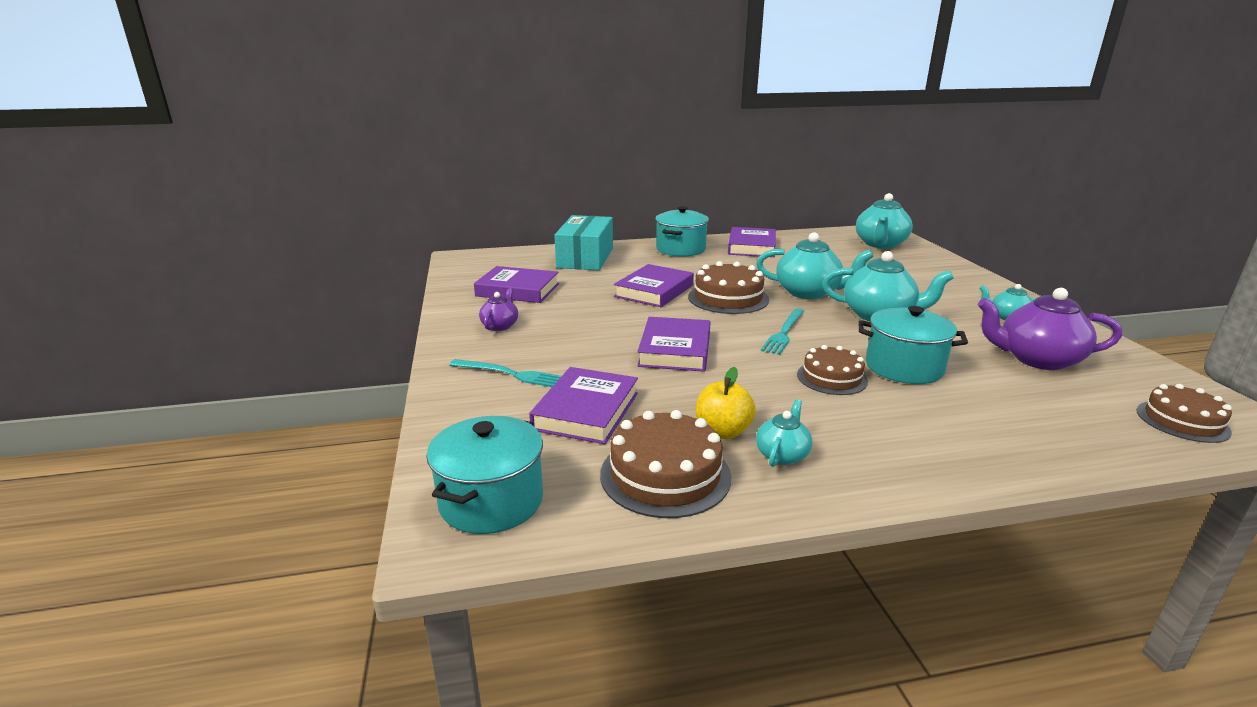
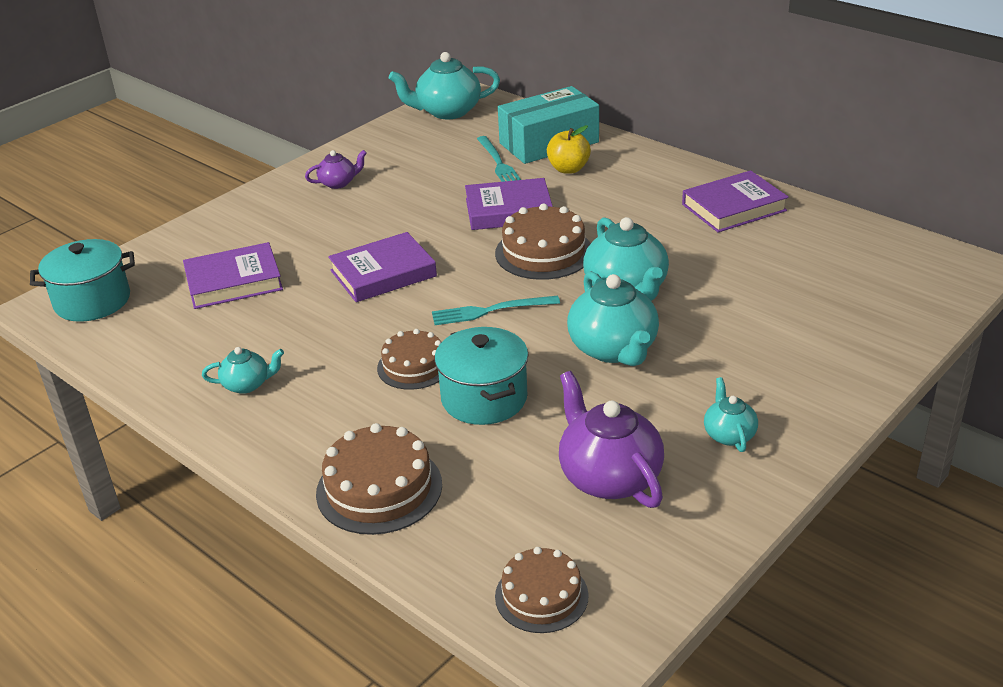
camera: 55 degrees right, 10 degrees up
(511, 374) = (259, 228): turquoise fork -> turquoise fork (498, 163)
(518, 290) = (421, 153): purple book -> none
(665, 475) = (175, 347): brown cake -> brown cake (379, 488)
(680, 249) = (655, 174): turquoise pot -> none
(722, 432) = (258, 347): yellow apple -> yellow apple (568, 169)
(880, 244) = (896, 281): turquoise teapot -> turquoise teapot (447, 111)

